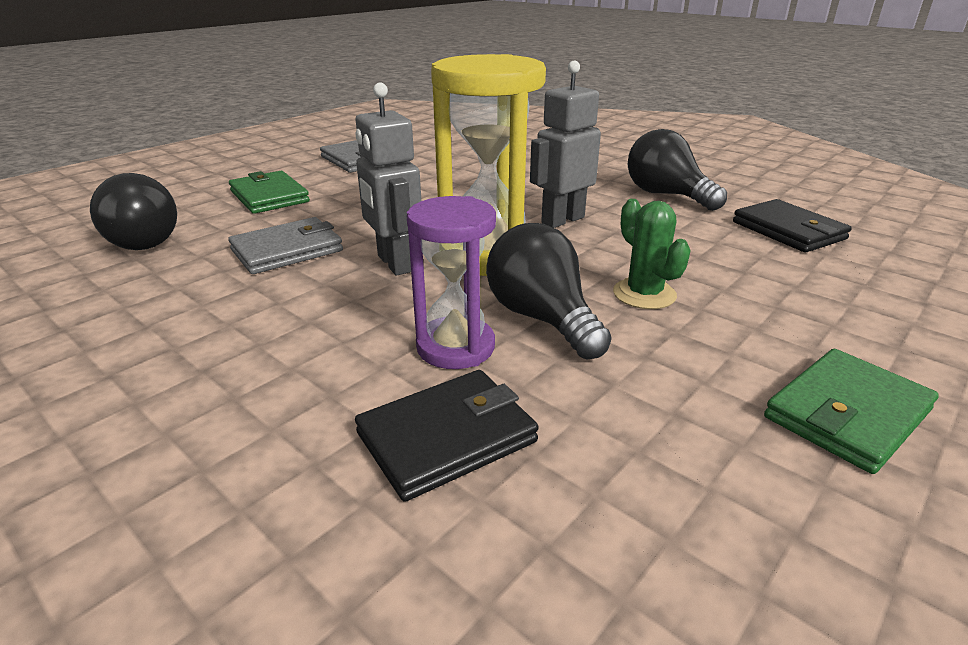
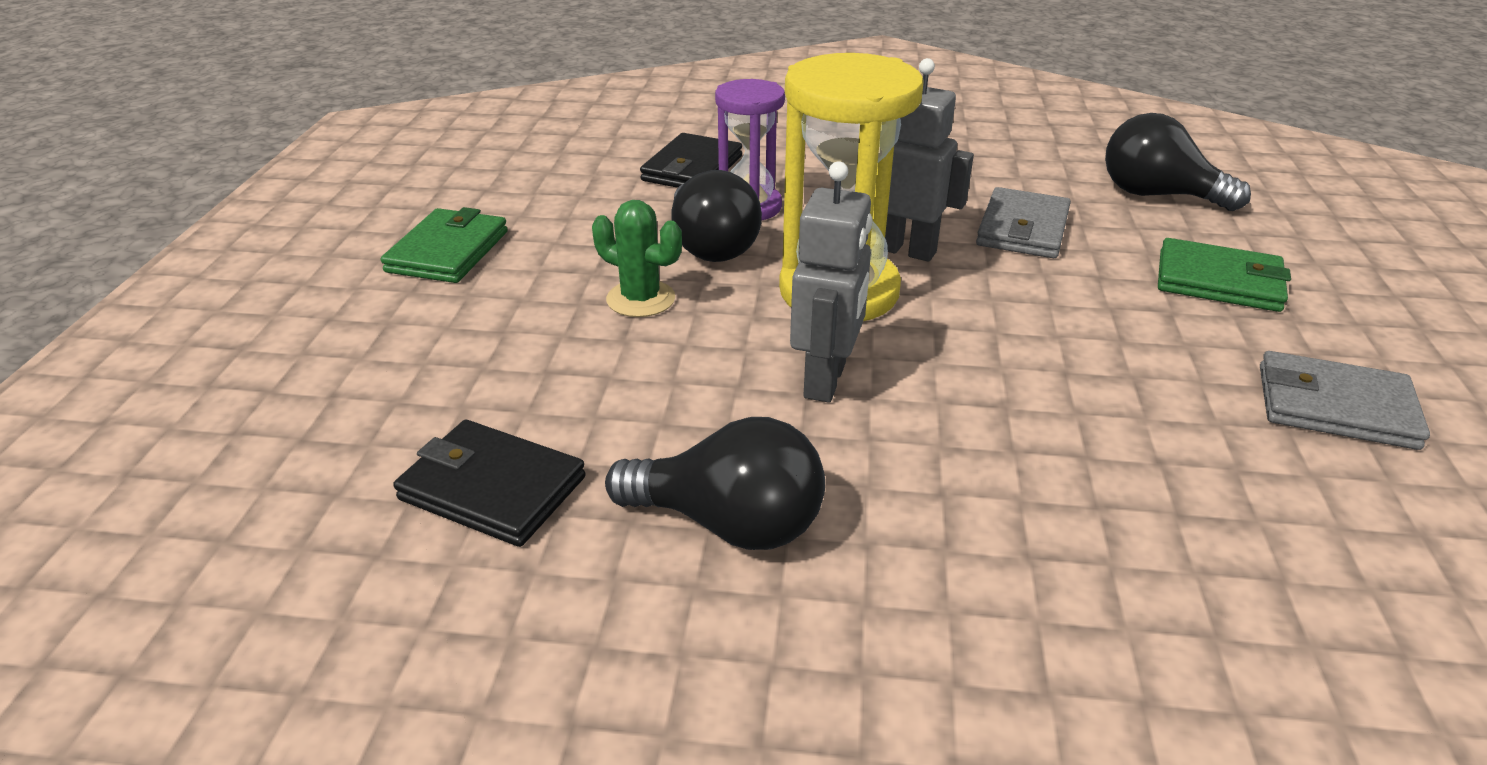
camera: 145 degrees right, 5 degrees up
(542, 318) = (711, 246): black light bulb -> black light bulb turned 45 degrees clockwise

